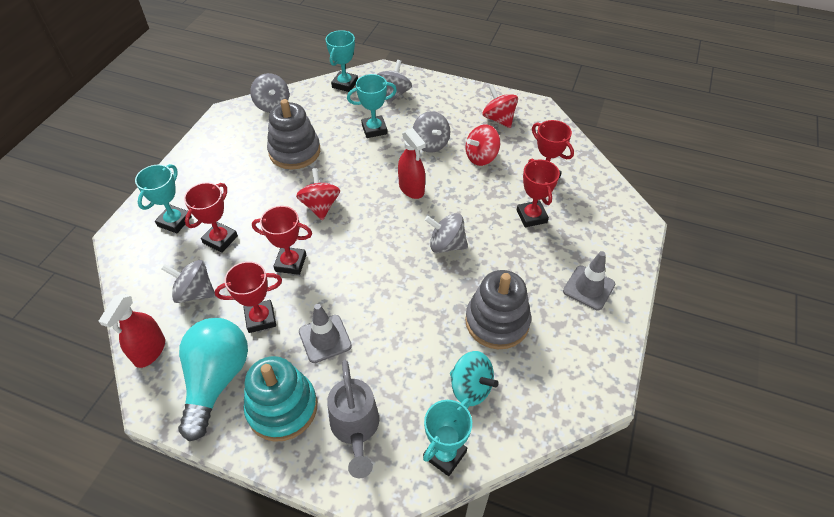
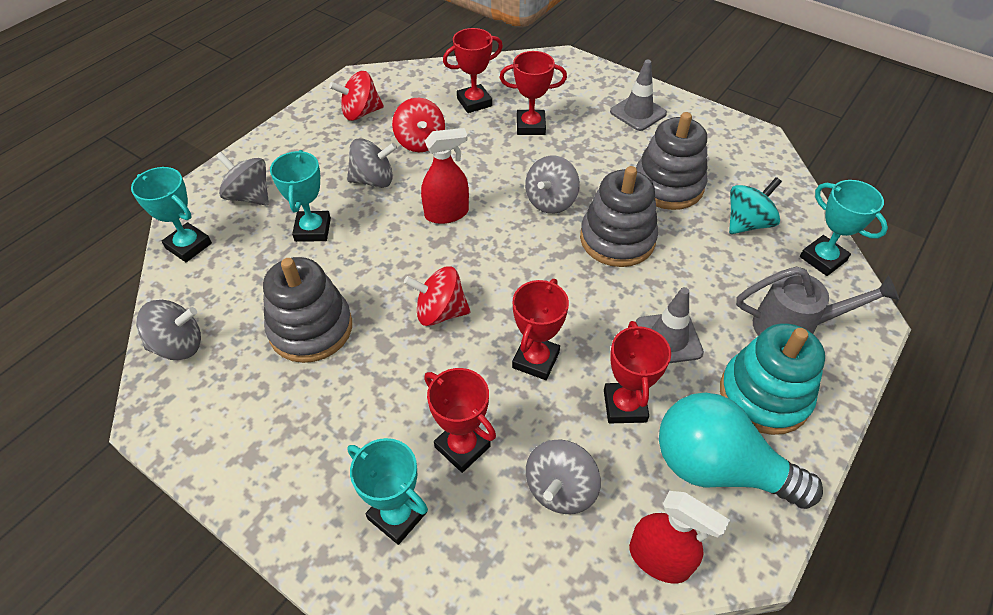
camera: 75 degrees left, 0 degrees up
(419, 293) = (617, 239): none -> grey stacking toy

